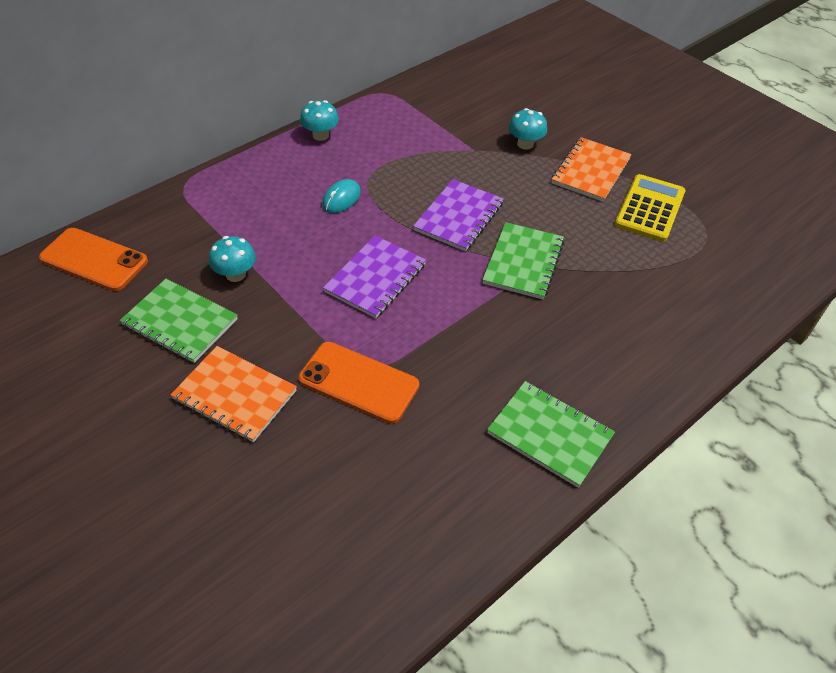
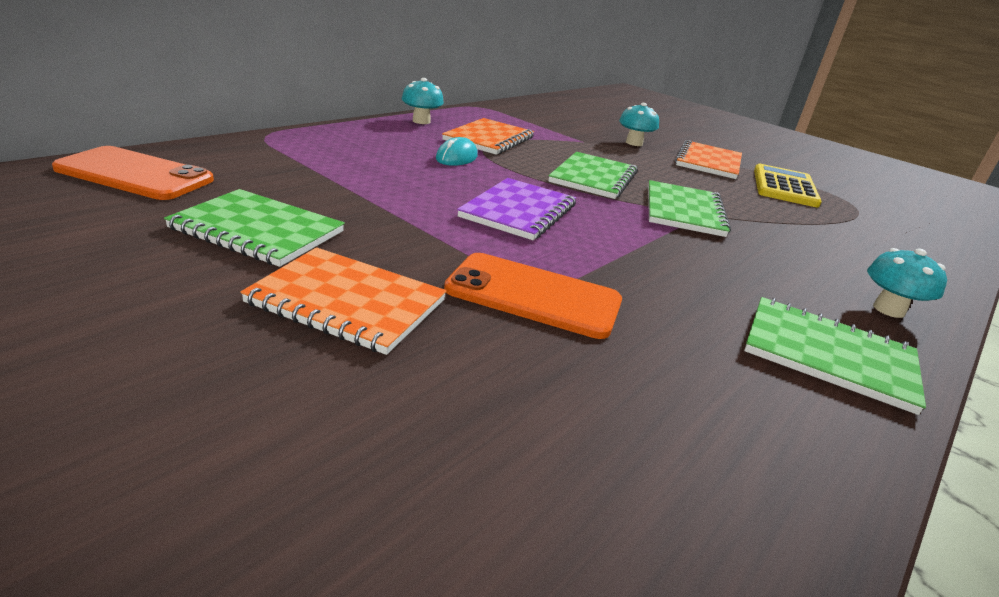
camera: 10 degrees left, 20 degrees down
(236, 274) = (336, 197): turquoise mushroom -> turquoise mushroom (888, 309)
(378, 159) = (489, 139): none -> orange notebook
(458, 217) = (593, 178): purple notebook -> green notebook

